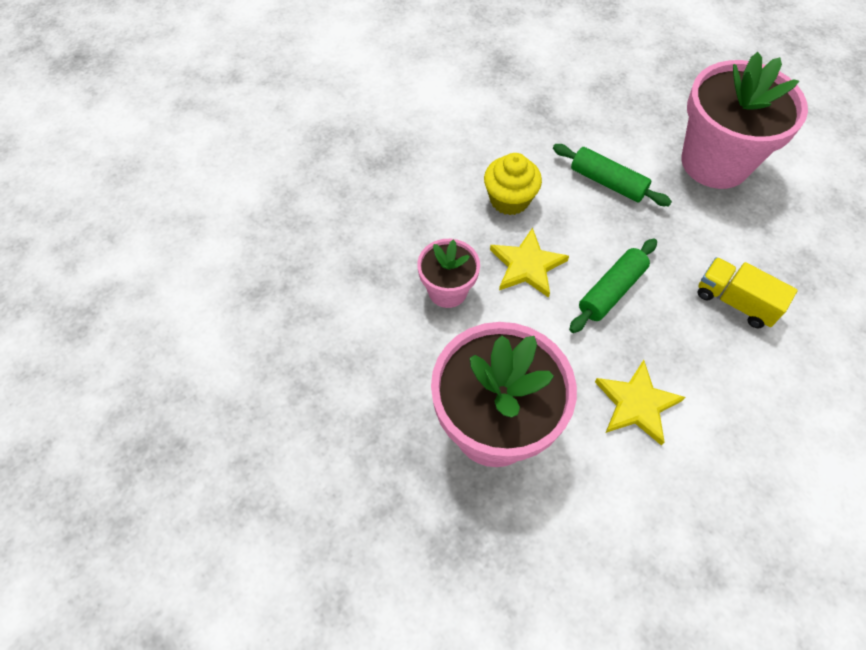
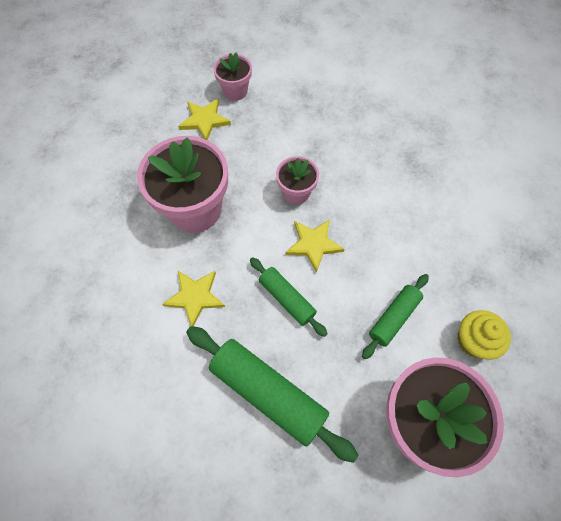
camera: 95 degrees right, 5 degrees up
(248, 396) = (235, 91): none -> pink flower pot
(315, 438) = (204, 120): none -> yellow star
(509, 199) = (375, 240): yellow cupcake -> yellow cupcake (473, 341)
(735, 302) = (268, 393): yellow truck -> green rolling pin

